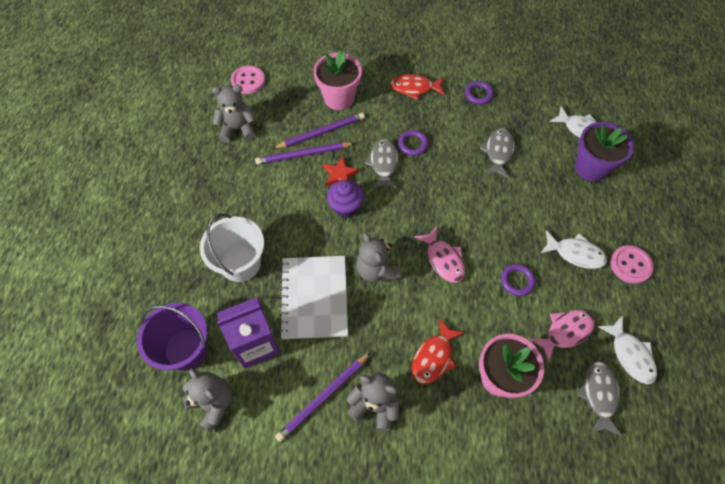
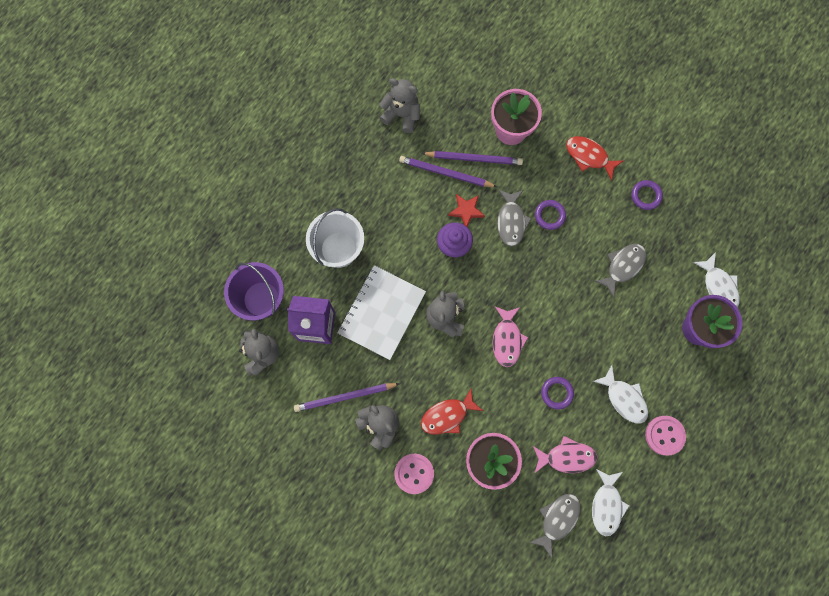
camera: 30 degrees right, 15 degrees up
(248, 81) = (437, 66): pink button -> pink button (414, 473)
(383, 164) = (511, 221): grey fish -> grey fish turned 150 degrees clockwise

